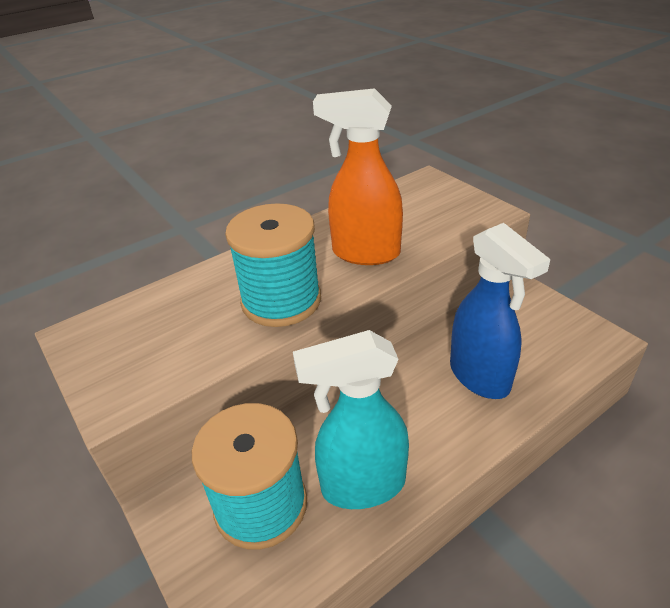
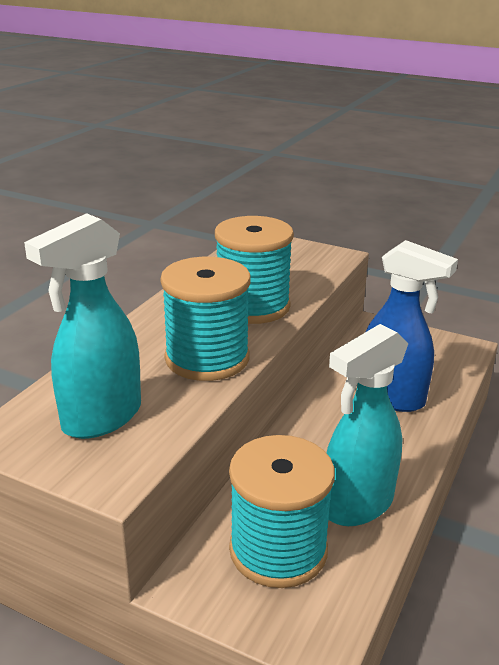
camera: 30 degrees left, 10 degrees down
(152, 339) = (101, 418): none -> turquoise spray bottle
(365, 253) = (252, 306): orange spray bottle -> turquoise spool

